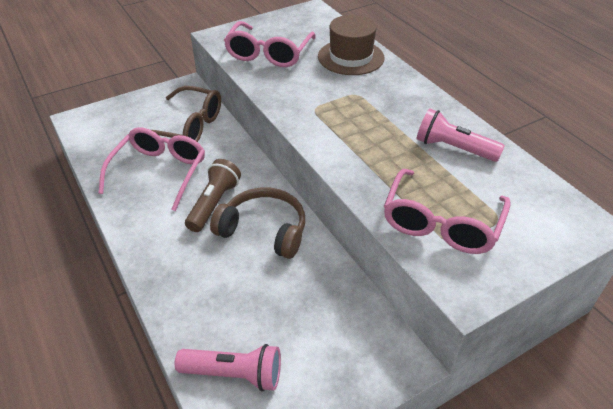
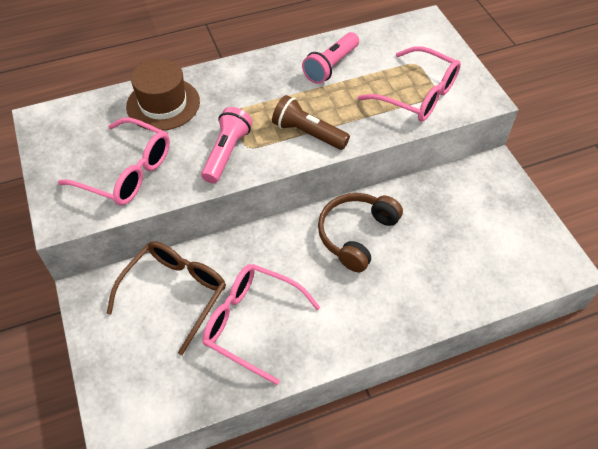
camera: 80 degrees left, 10 degrees up
(214, 204) = (313, 273): brown flashlight -> brown flashlight (308, 133)
(234, 374) = (506, 269): pink flashlight -> pink flashlight (226, 153)

